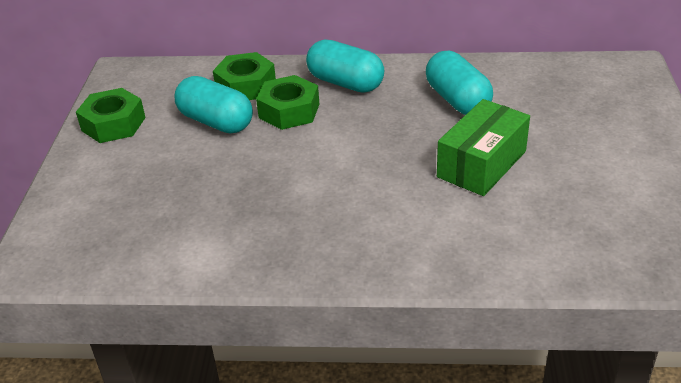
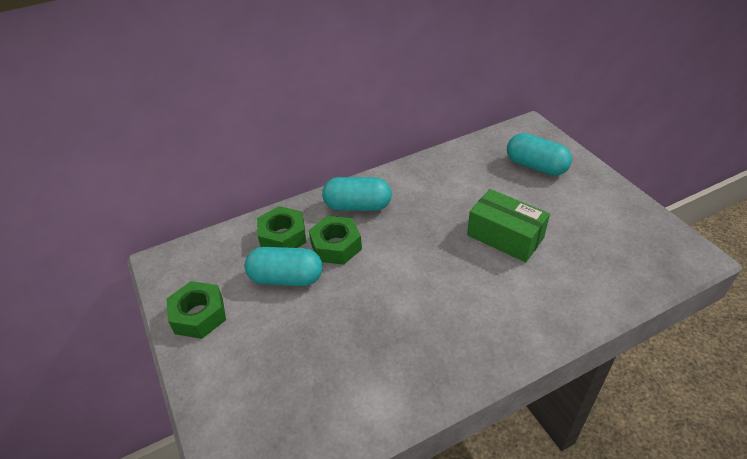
camera: 30 degrees left, 5 degrees up
(457, 100) = (447, 191): turquoise capsule -> turquoise capsule (536, 166)
(482, 164) = (505, 236): green box -> green box turned 60 degrees counterclockwise

